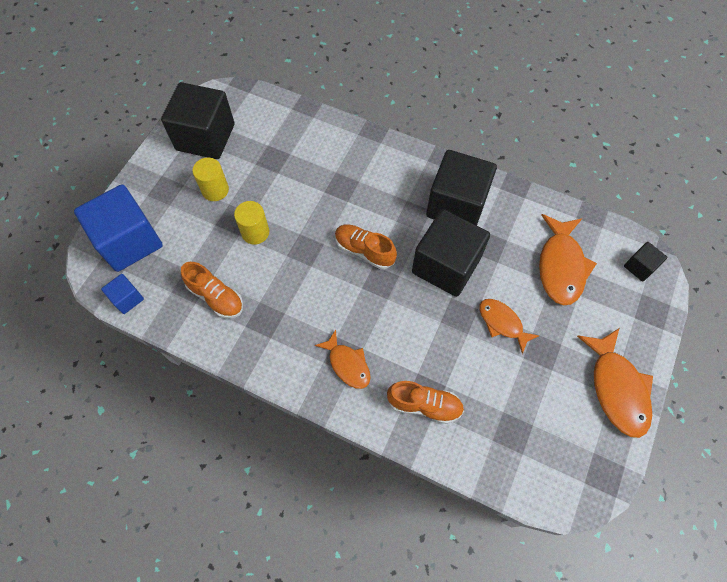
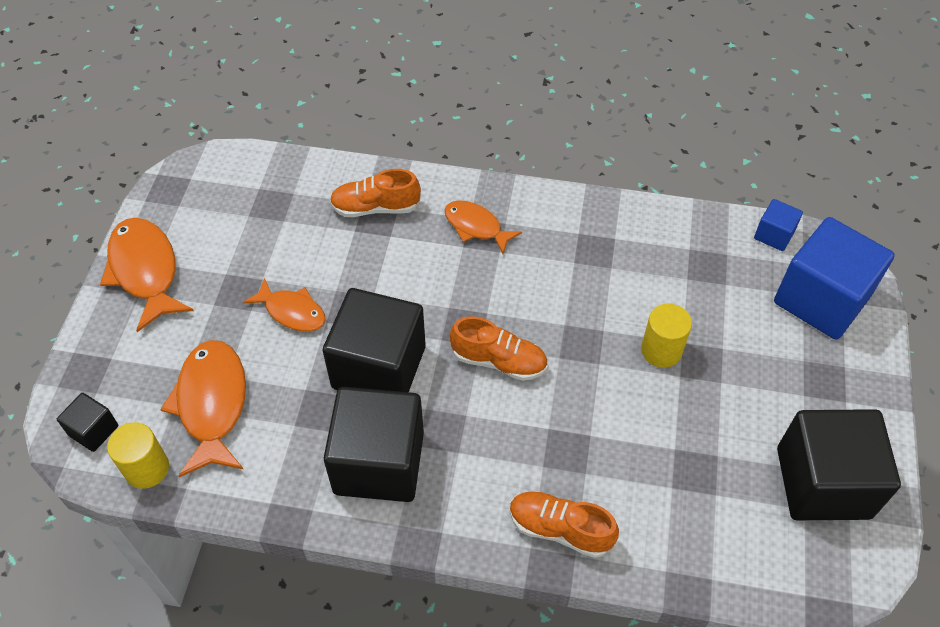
camera: 165 degrees right, 10 degrees down
(215, 190) = (753, 398): yellow cylinder -> yellow cylinder (147, 468)
(216, 297) = (668, 261): orange shoe -> orange shoe (560, 529)

